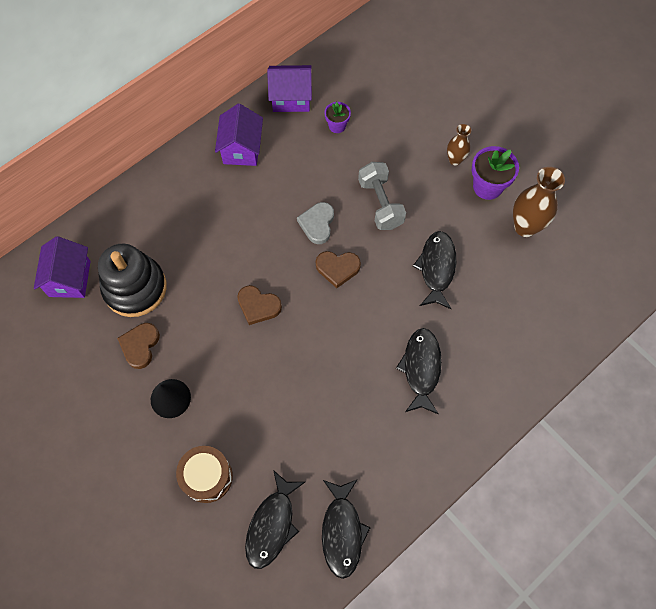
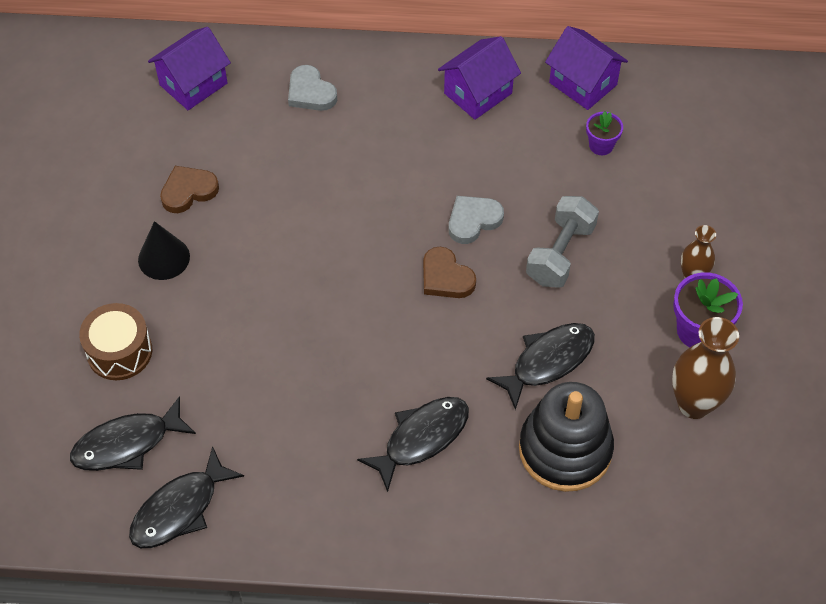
camera: 45 degrees right, 10 degrees down
(135, 288) = (239, 138): black stacking toy -> black stacking toy (565, 450)
(146, 225) = (310, 92): none -> grey heart
(258, 306) = (331, 247): brown heart -> none

